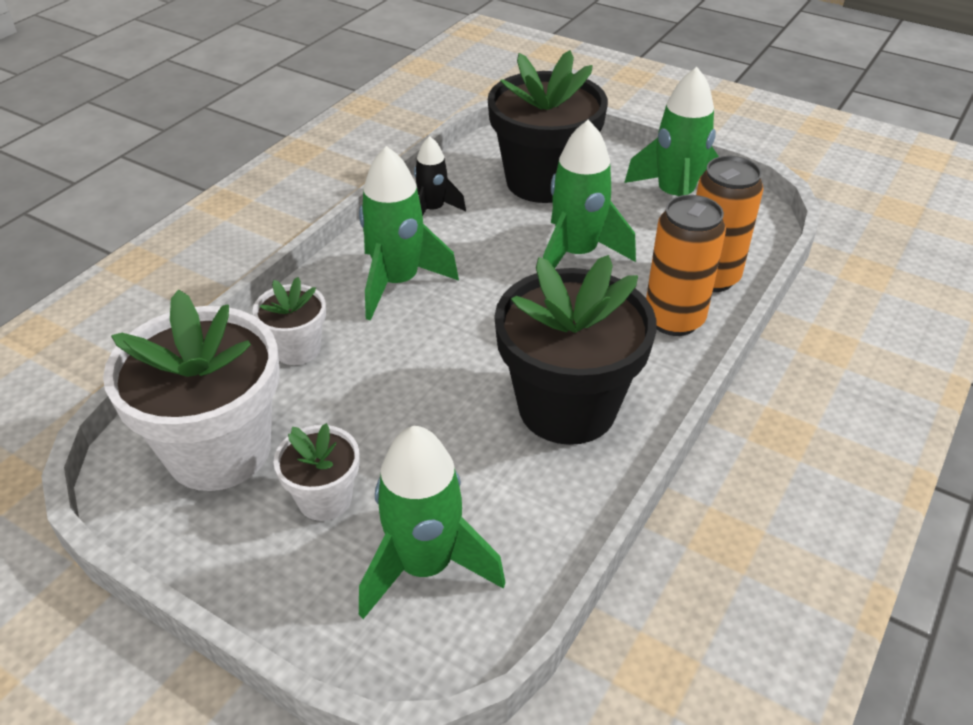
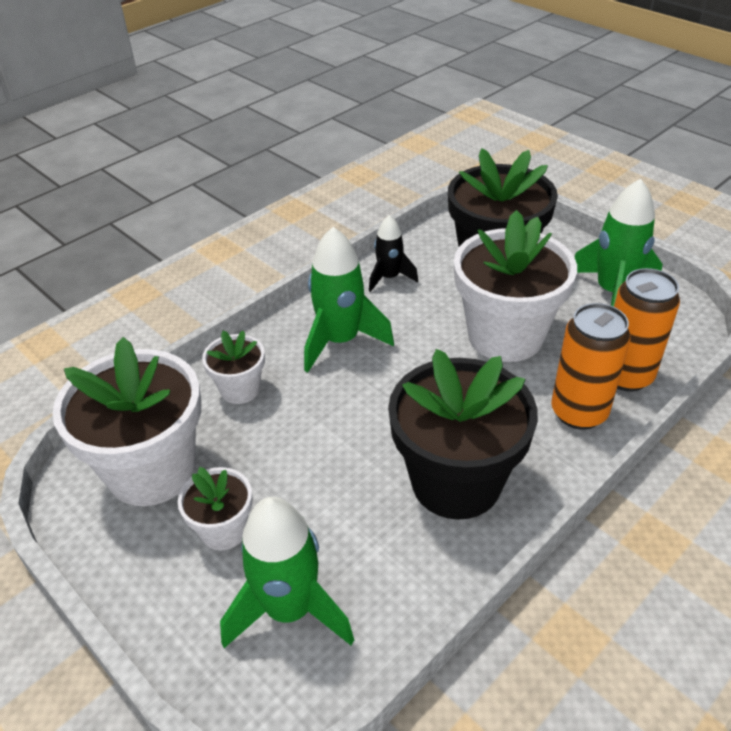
camera: 15 degrees right, 0 degrees up
(576, 254) = (505, 336): green rocket -> white flower pot

